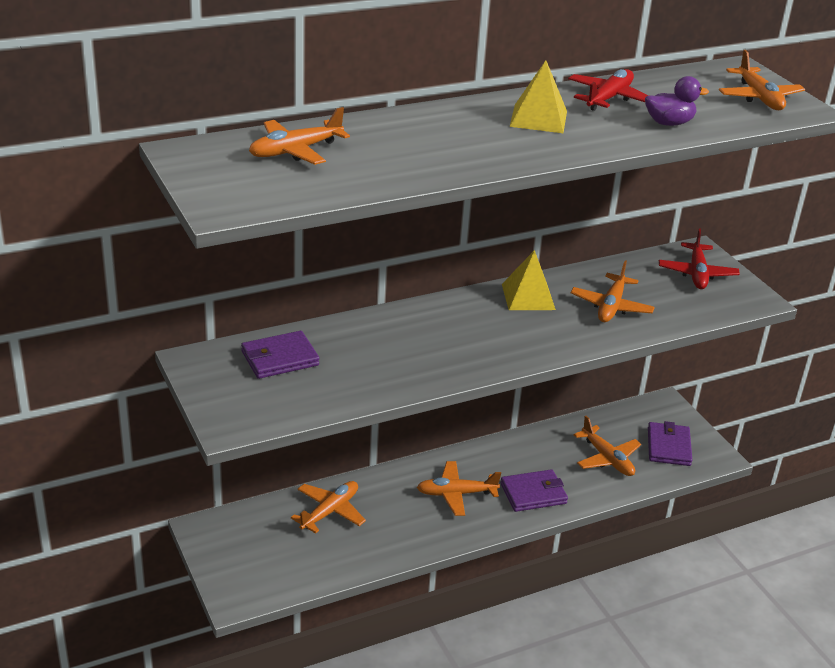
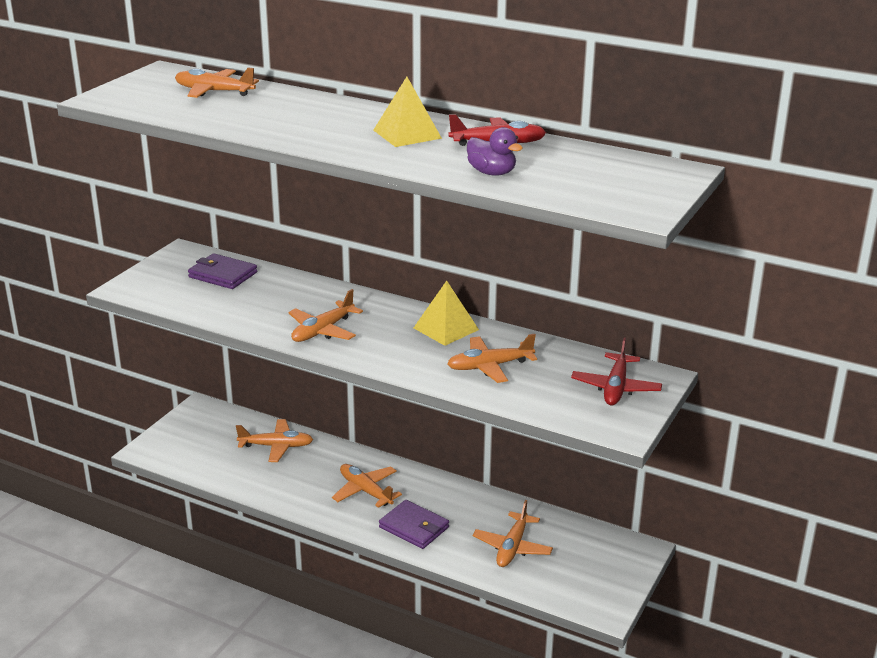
camera: 55 degrees right, 5 degrees down
(668, 447) = (578, 575): purple wallet -> none
(697, 273) = (616, 388): red plane -> red plane turned 45 degrees counterclockwise
(759, 97) = (627, 191): orange plane -> orange plane (322, 331)

